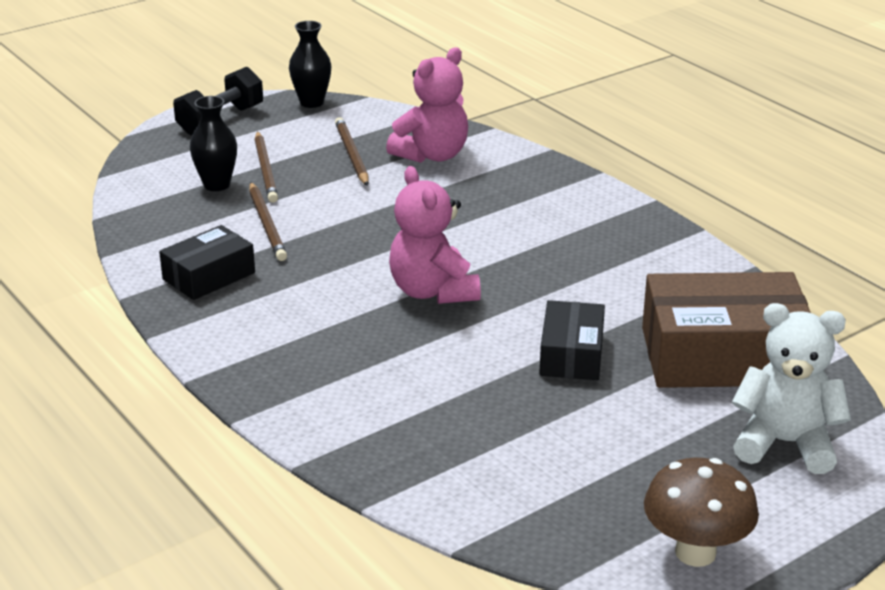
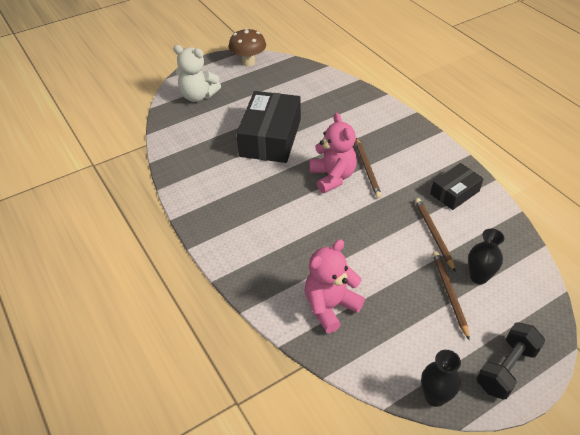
camera: 175 degrees left, 15 degrees up
(351, 154) = (390, 310): brown pencil -> brown pencil (367, 169)
(571, 354) = (270, 138): black box -> black box, size x1.81
(723, 356) = (202, 134): brown box -> none

